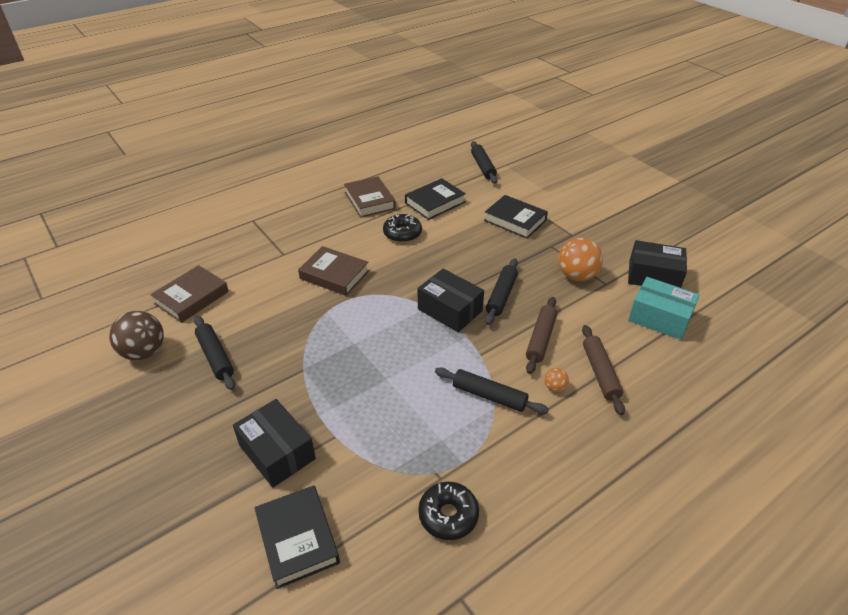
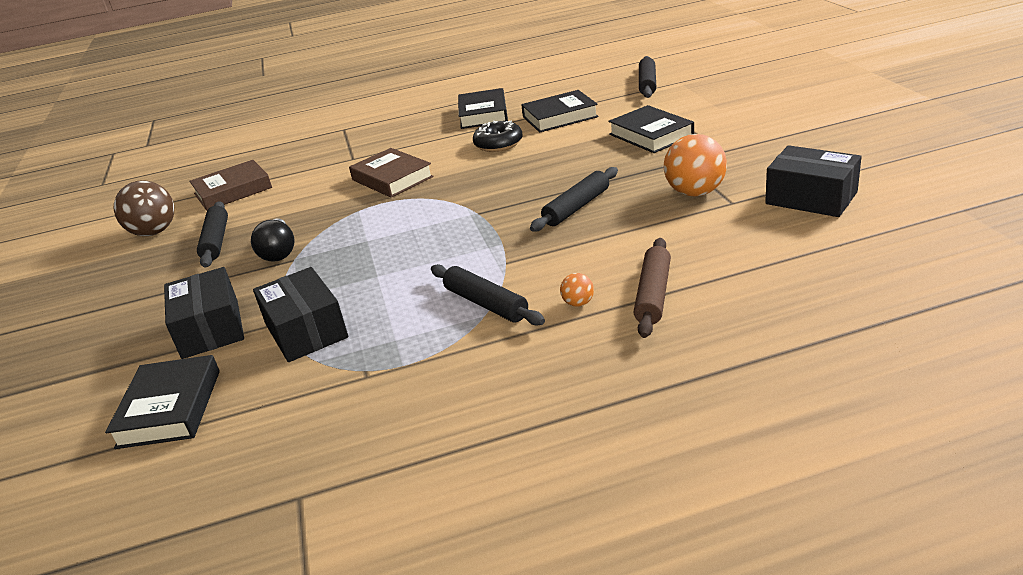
camera: 25 degrees right, 10 degrees down
(284, 363) = (279, 252): none -> black light bulb
(370, 200) = (483, 114): brown book -> black book
(448, 515) = (346, 413): black donut -> none
(450, 310) = (500, 217): black box -> black box (306, 331)
(540, 339) = (596, 253): brown rolling pin -> none
(659, 318) = (787, 243): turquoise box -> none

